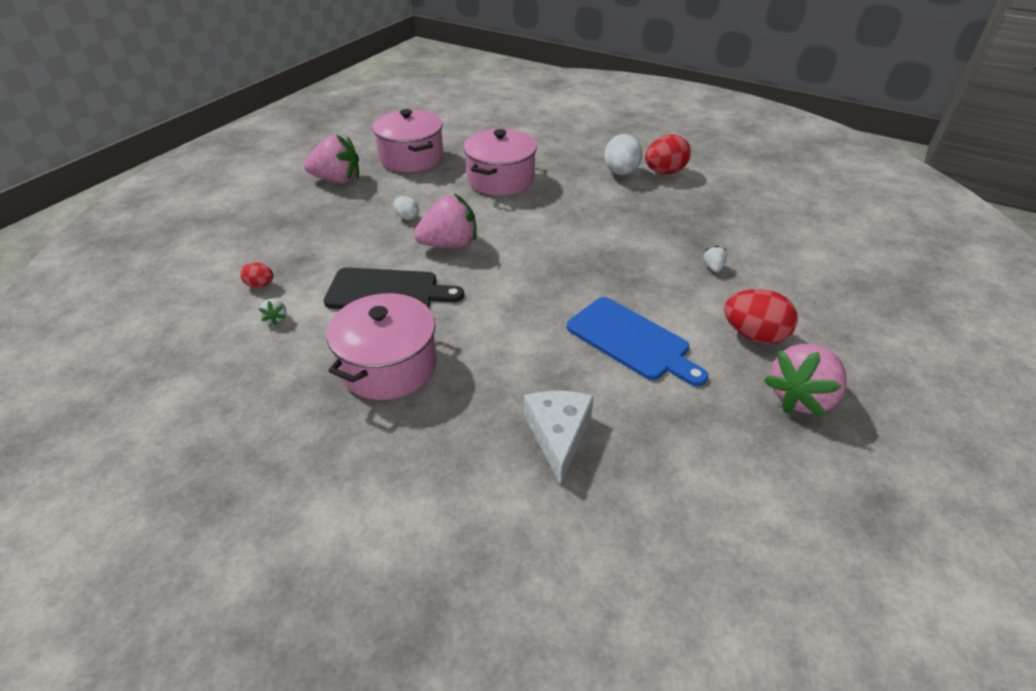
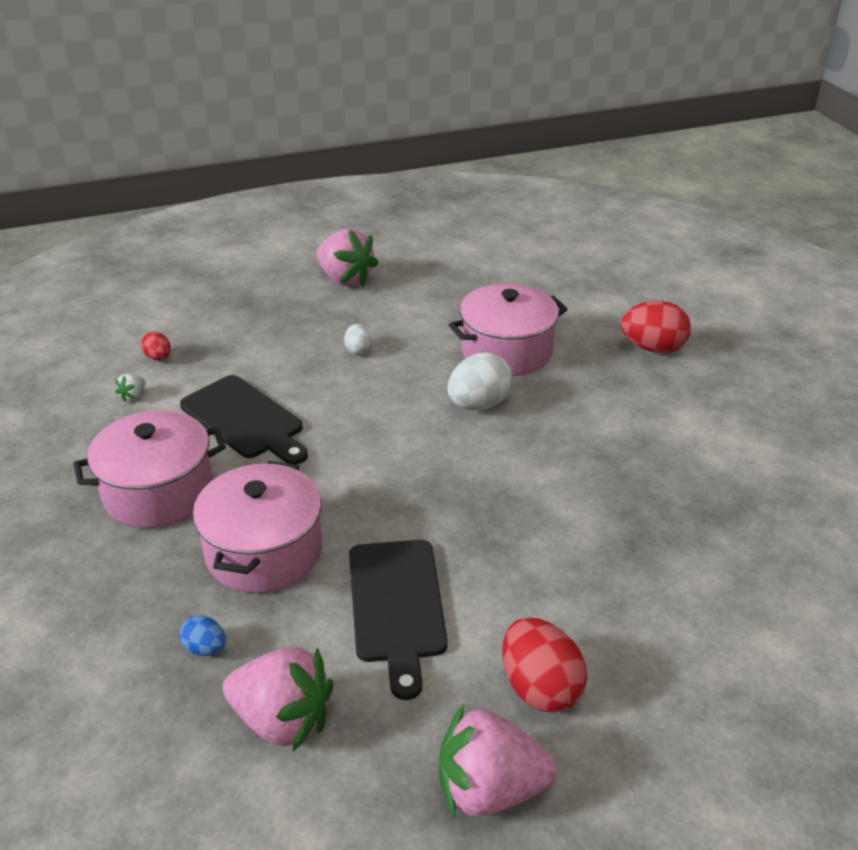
camera: 40 degrees right, 5 degrees down
(411, 158) = (446, 284): pink pot -> pink pot (264, 551)
(449, 244) = (359, 400): pink strawberry -> pink strawberry (282, 720)
(558, 434) = (205, 648): white cheese -> blue egg
(621, 173) = (662, 407): white egg -> white egg (478, 404)
(631, 340) = (397, 605): blue cutting board -> black cutting board
(664, 172) = (722, 433): red egg -> red egg (652, 348)
(713, 267) = (608, 582): white strawberry -> none

